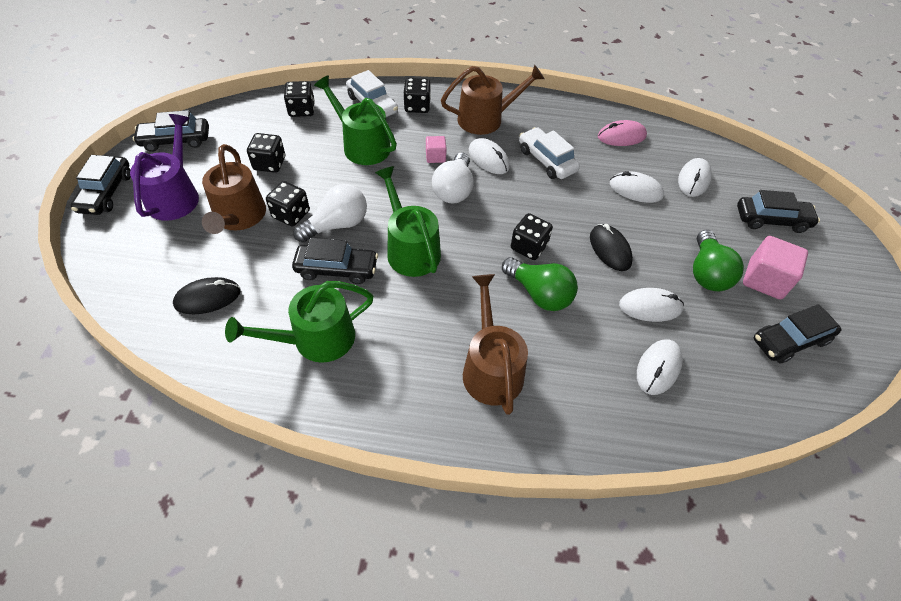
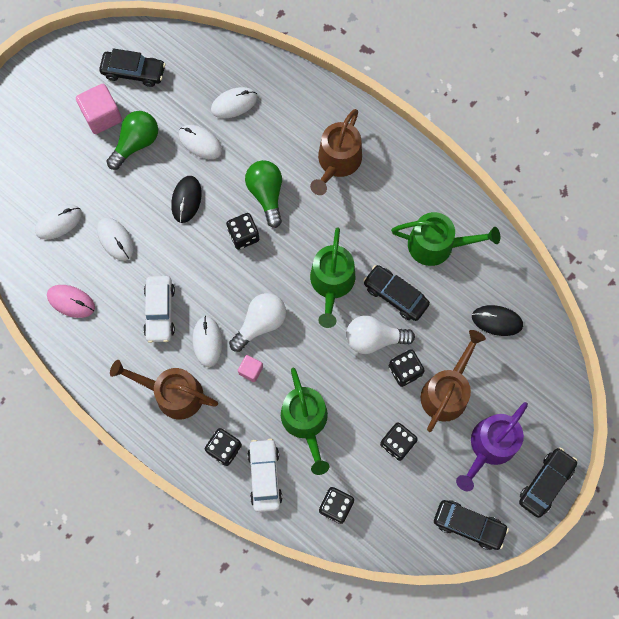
camera: 145 degrees left, 20 degrees up
(771, 220) = (41, 154): black car -> none

